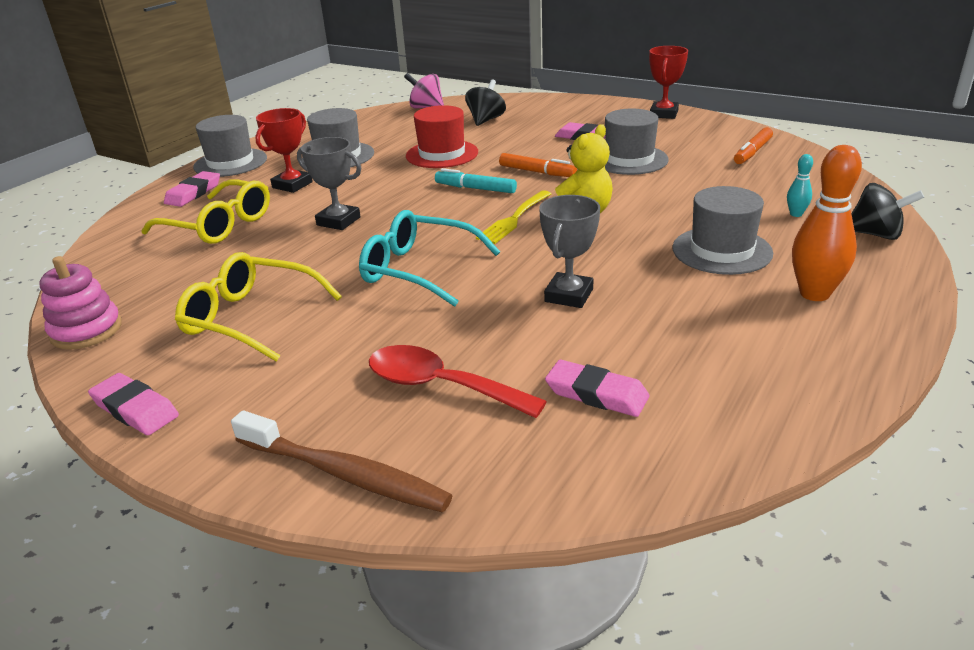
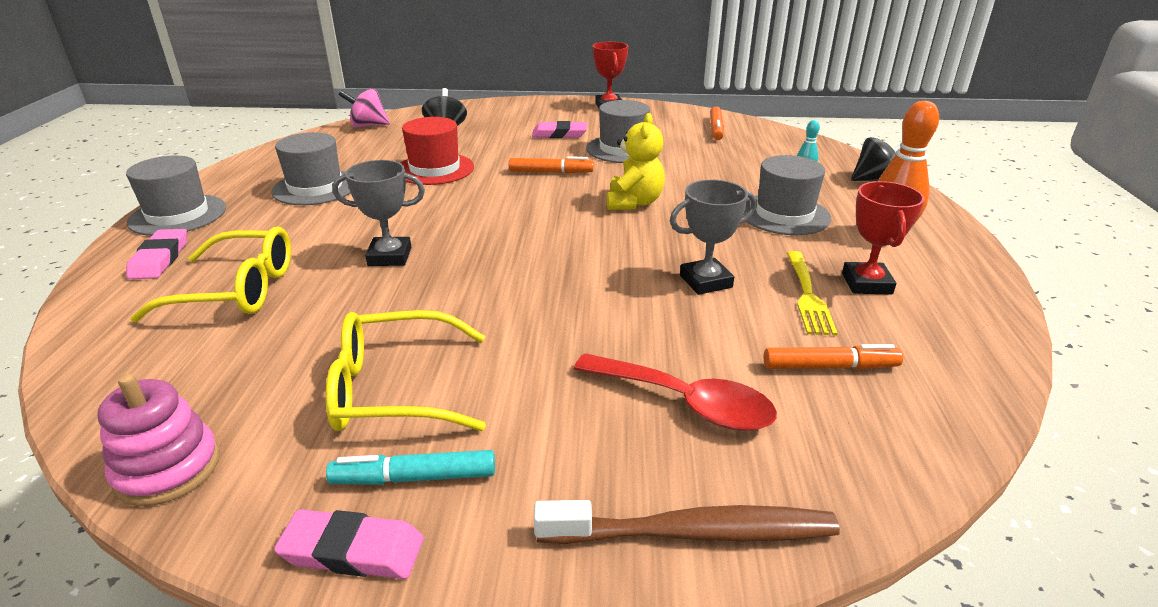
camera: 30 degrees left, 0 degrees up
(292, 185) = (289, 227): red trophy -> red trophy (866, 283)
(417, 269) = (533, 289): turquoise glasses -> none
(440, 386) = (686, 403): red spoon -> red spoon turned 150 degrees counterclockwise
(475, 188) = (506, 197): turquoise marker -> turquoise marker (414, 478)
(514, 219) = (577, 220): yellow fork -> yellow fork (807, 295)
(569, 295) = (705, 281): grey trophy -> grey trophy turned 75 degrees clockwise
(596, 394) = (830, 367): pink eraser -> orange marker

